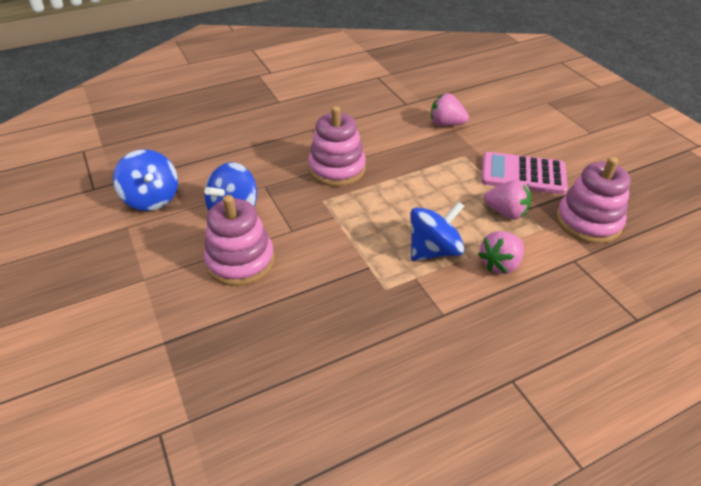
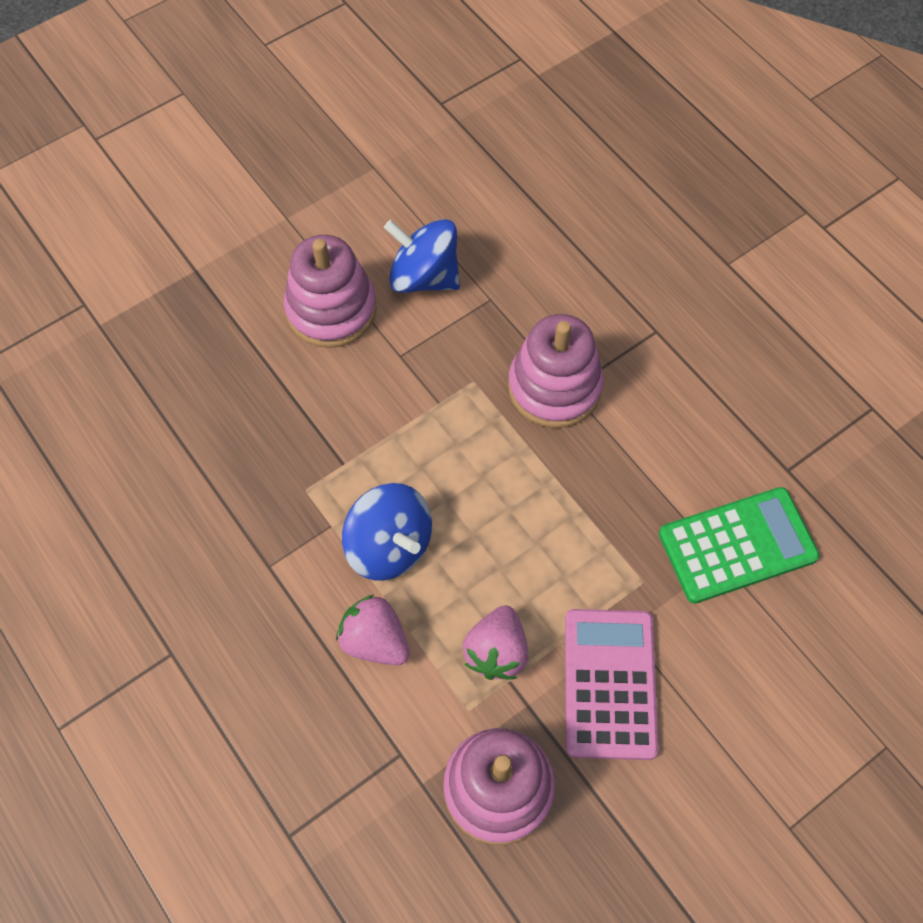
camera: 80 degrees right, 20 degrees up
(152, 199) = (433, 174): blue spinning top -> none
(446, 124) = (737, 545): pink strawberry -> green calculator

